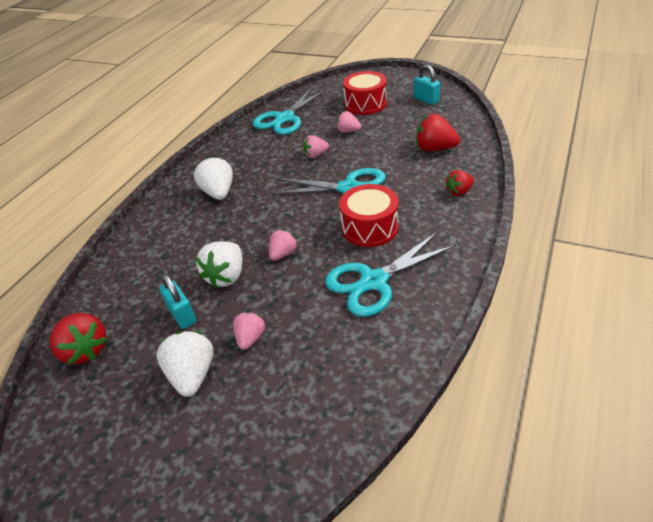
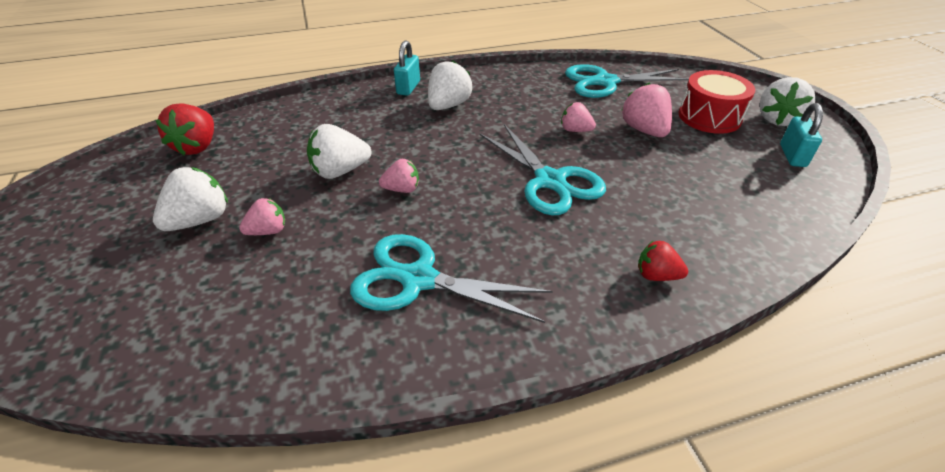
camera: 45 degrees right, 0 degrees up
(182, 315) = (271, 173): turquoise padlock -> turquoise padlock (408, 88)
(348, 131) = (644, 130): pink strawberry -> pink strawberry, size x1.61
(370, 228) = (503, 230): red drum -> none
(395, 86) = (777, 119): none -> white strawberry
(435, 148) = (710, 211): red strawberry -> none

